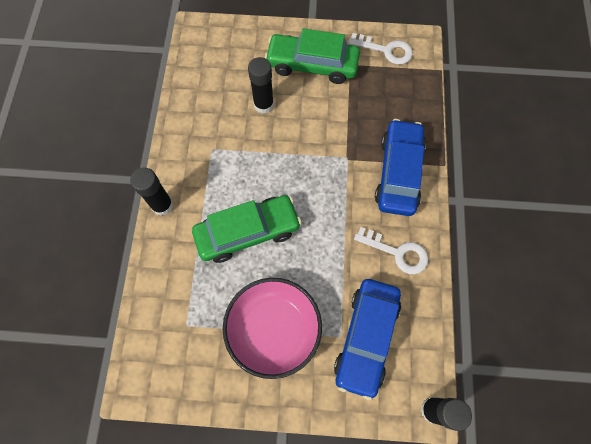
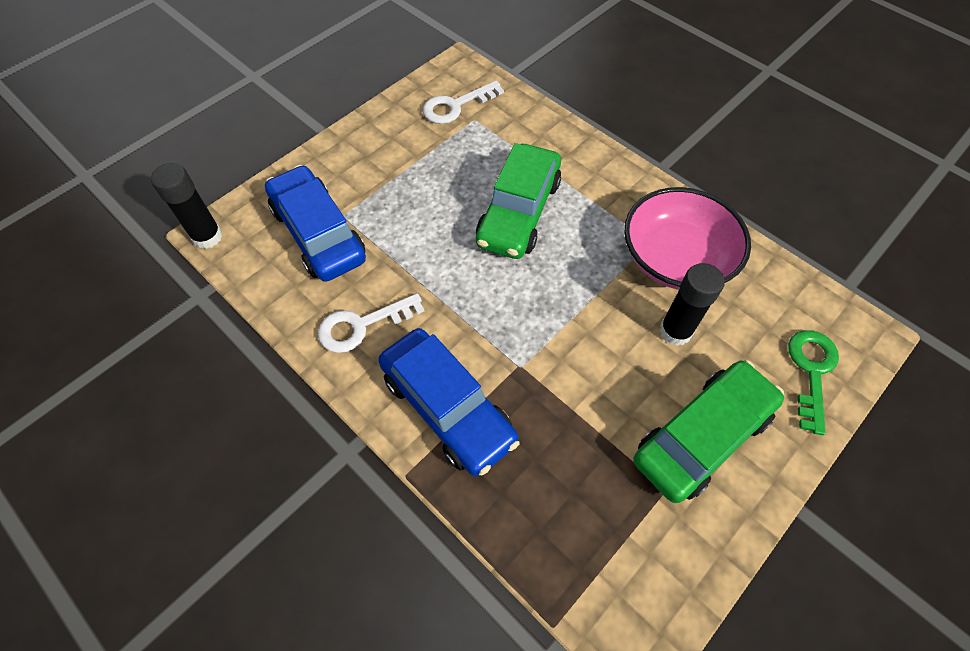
camera: 130 degrees right, 10 degrees down
(162, 205) = (614, 165): black glue stick -> none
(238, 41) = (811, 371): none -> green key
(273, 330) = (404, 172): pink bowl -> pink bowl (676, 258)
(386, 50) = (656, 569): white key -> white key (456, 106)

